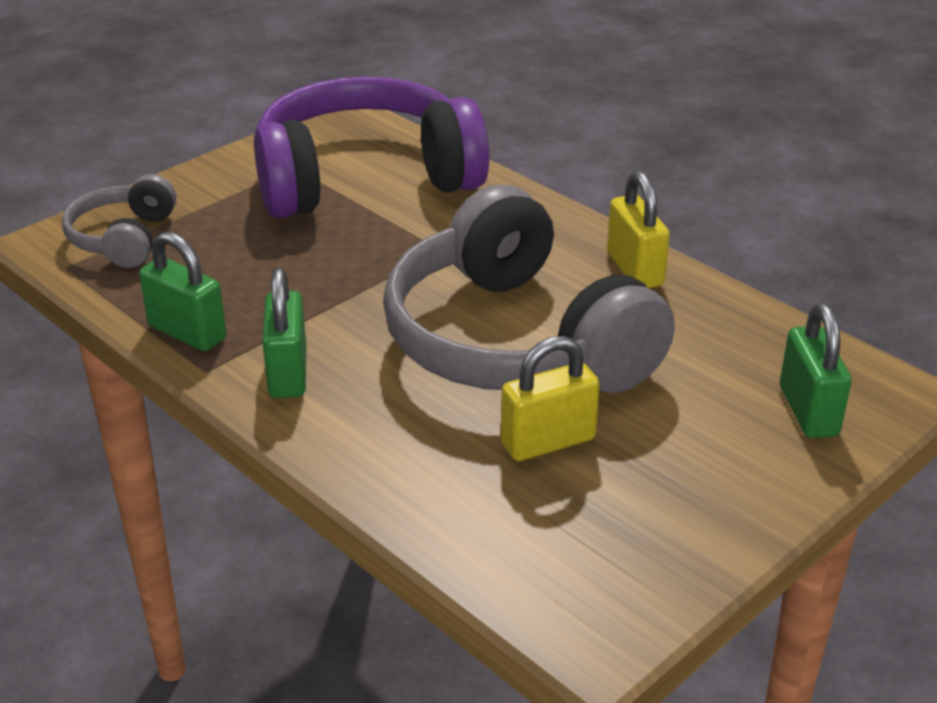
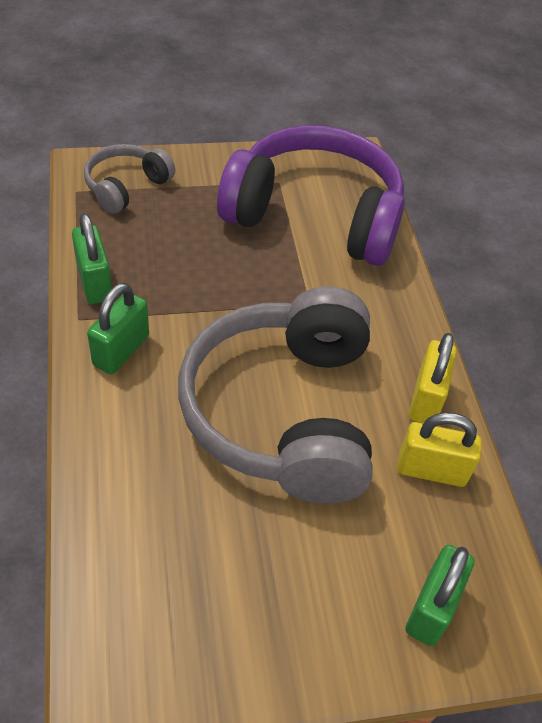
camera: 30 degrees right, 15 degrees up
(548, 442) = (225, 511): yellow padlock -> yellow padlock (431, 470)

